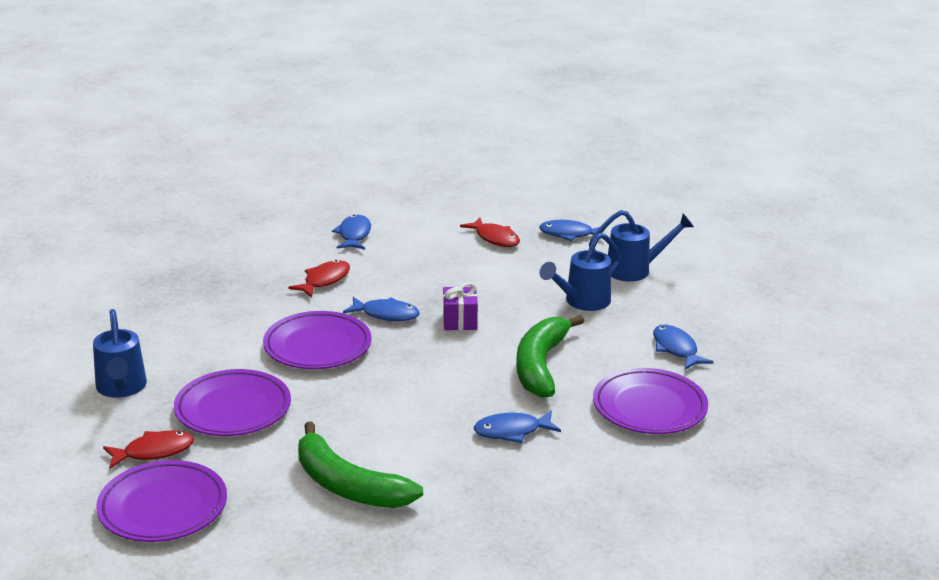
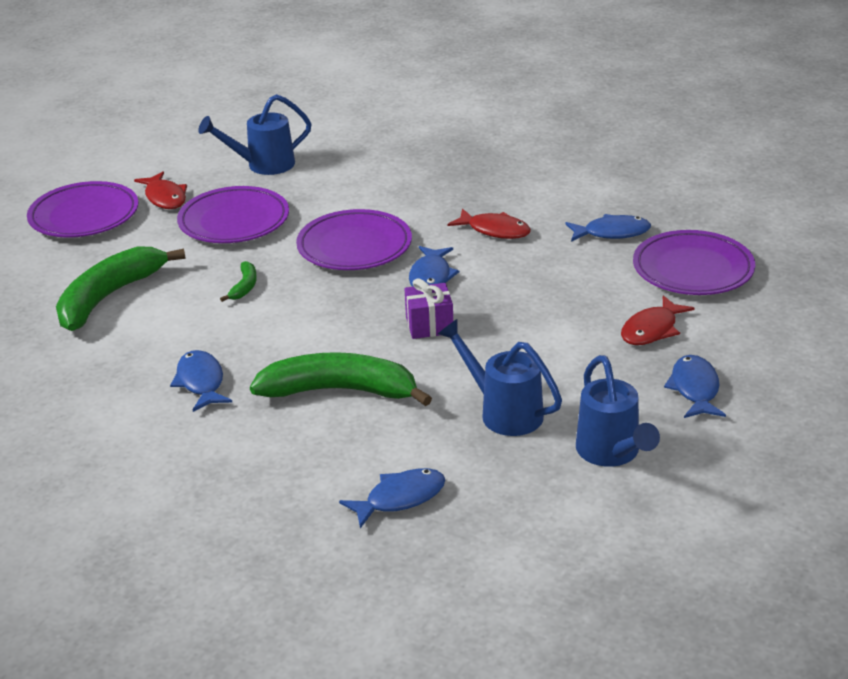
camera: 85 degrees right, 5 degrees up
(362, 406) = (244, 286): none -> green banana
(649, 407) = (256, 480): purple plate -> purple plate (693, 269)

